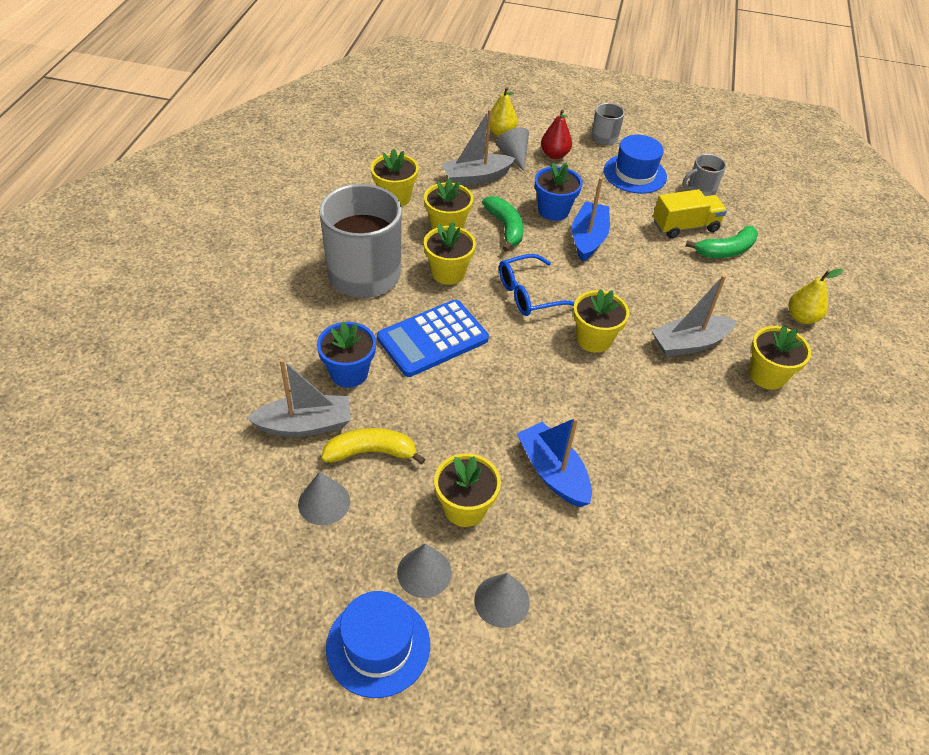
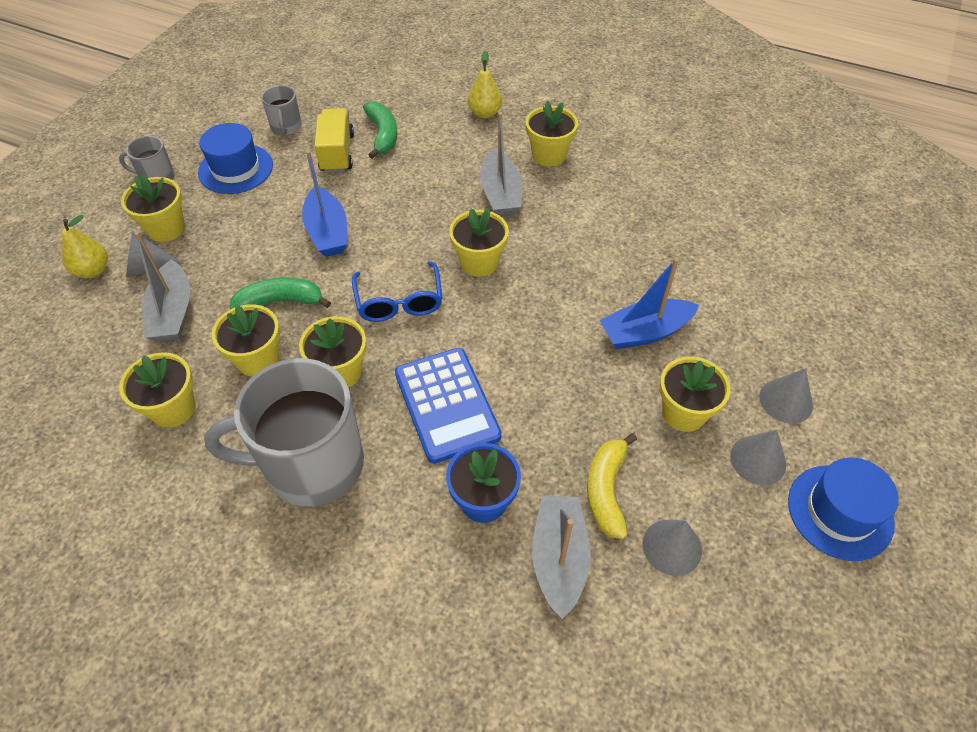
camera: 75 degrees left, 5 degrees up
(553, 210) = (268, 251): blue flower pot -> none
(554, 155) = (166, 228): red pear -> yellow flower pot
(588, 238) = (327, 232): blue boat -> blue boat turned 135 degrees counterclockwise

